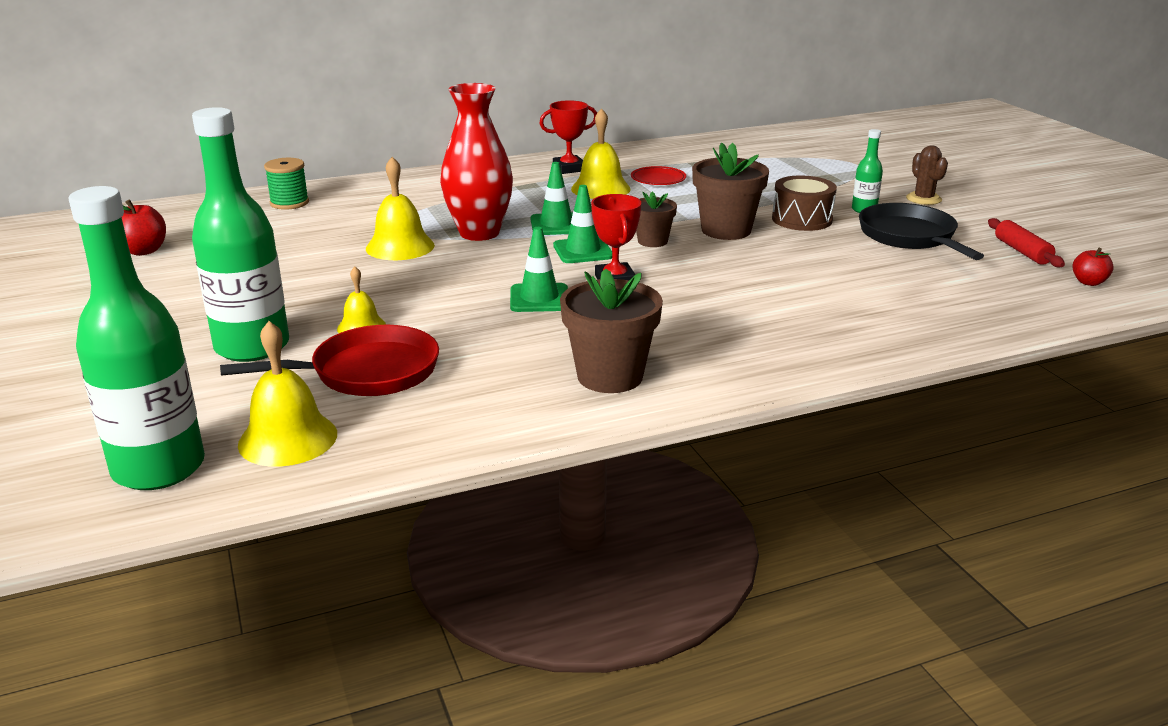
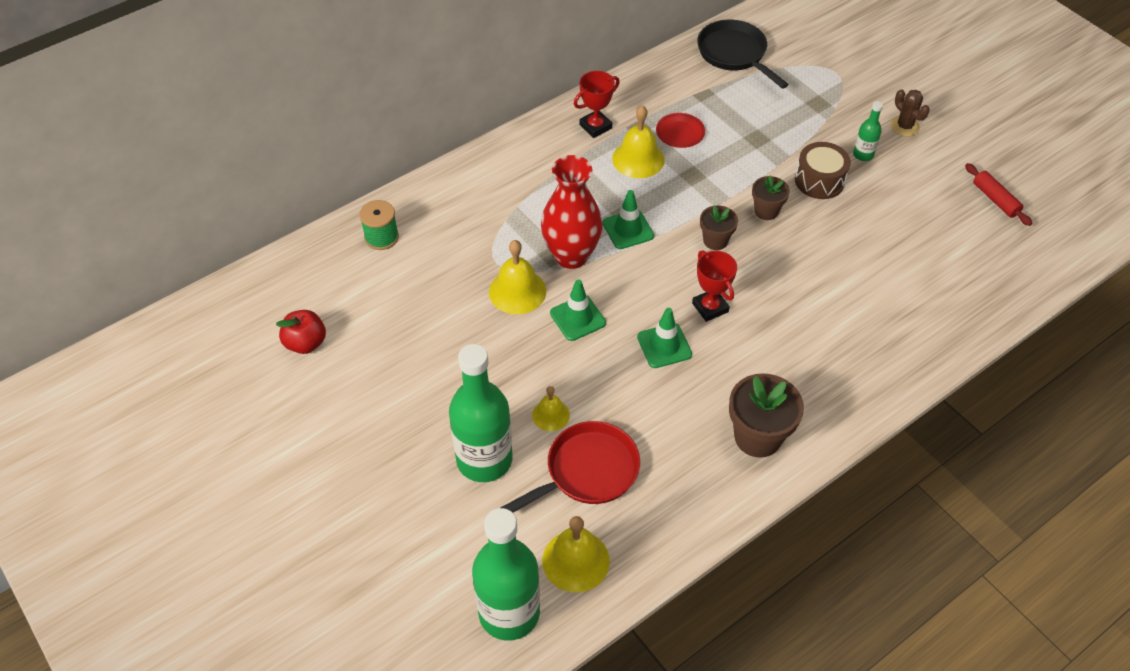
camera: 15 degrees left, 25 degrees up
(583, 251) = (667, 267): green traffic cone -> green traffic cone (577, 318)
(726, 230) = (766, 211): brown flower pot -> brown flower pot, size x0.59
(910, 237) = (909, 193): black pan -> black pan (734, 54)
(1088, 282) = (1049, 236): red apple -> none

